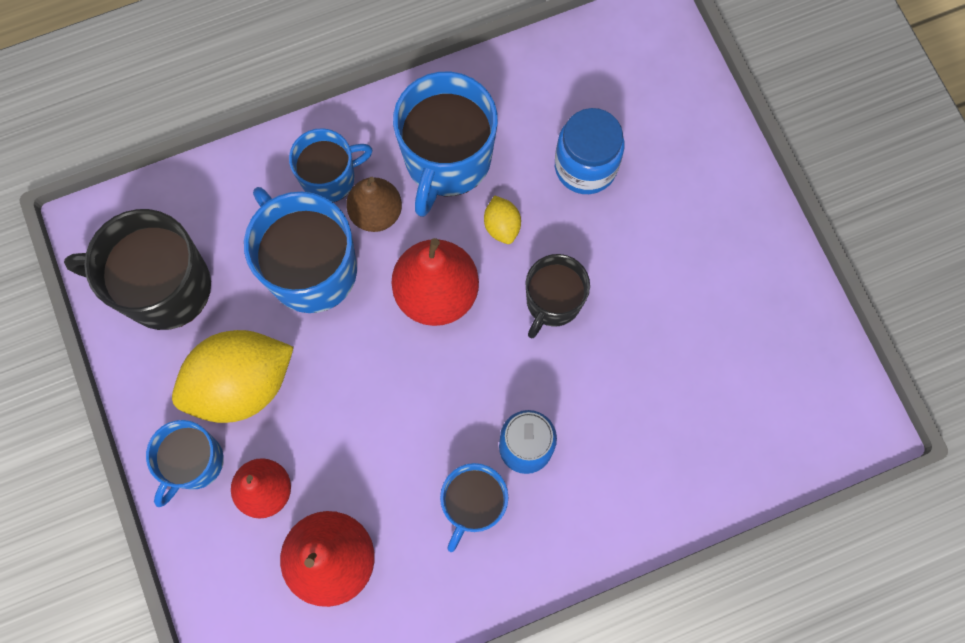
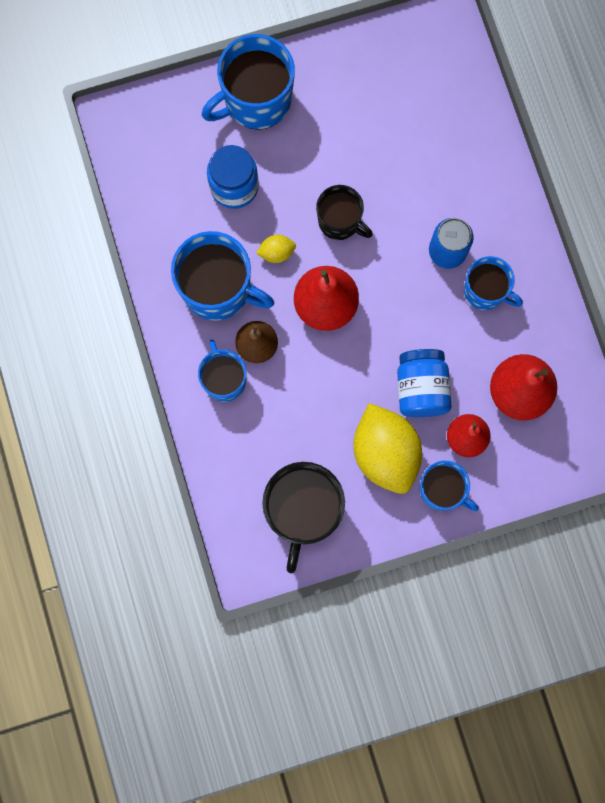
camera: 85 degrees left, 5 degrees up
(311, 268) = (298, 398): blue mug -> blue mug (256, 100)
(331, 425) = (421, 388): none -> blue jar

